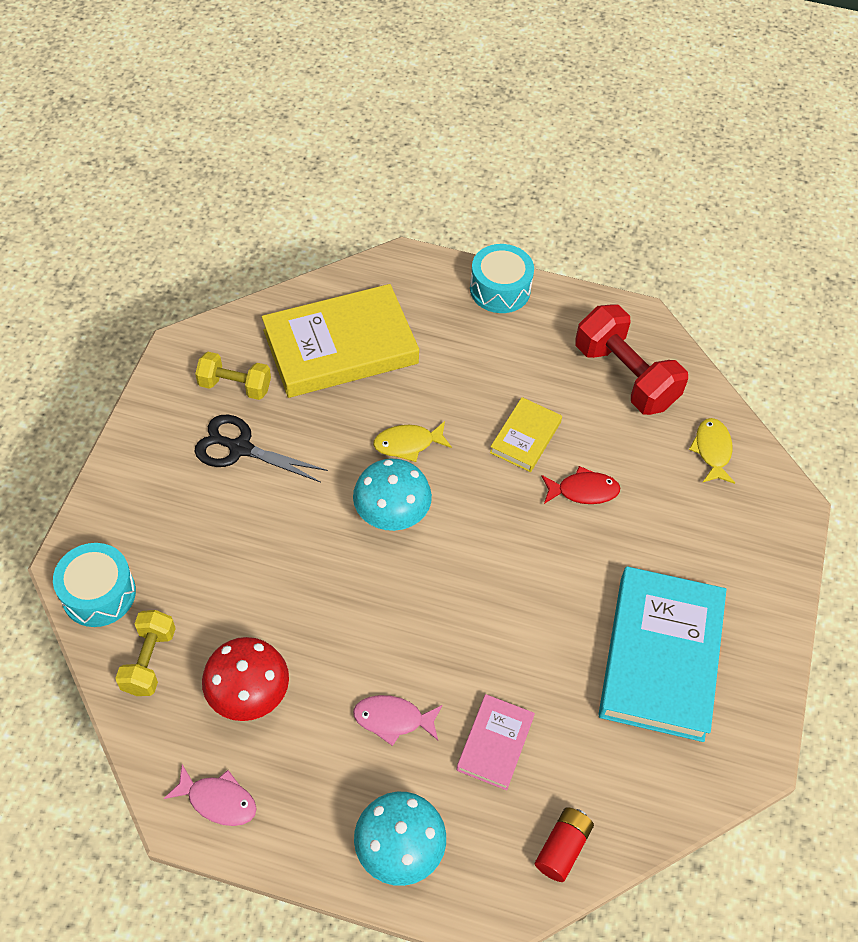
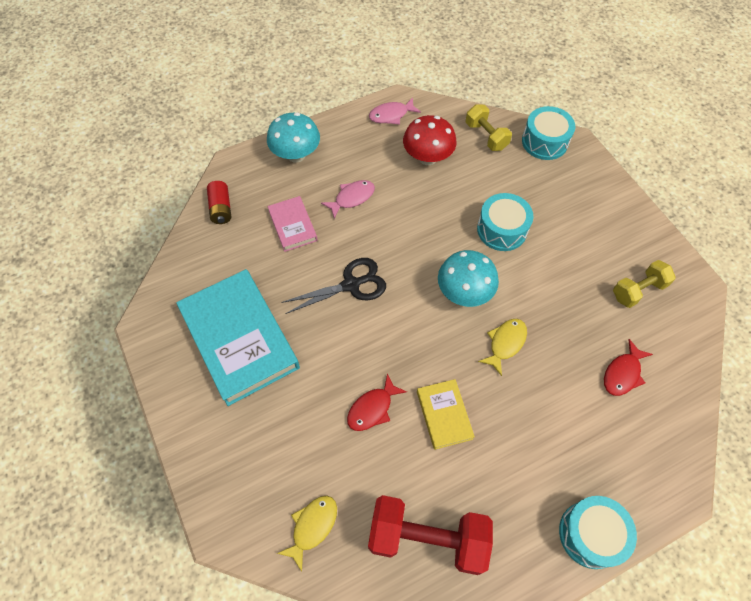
camera: 140 degrees right, 5 degrees up
(240, 448) = (584, 258): black scissors -> black scissors (351, 285)
(278, 540) = (502, 229): none -> turquoise drum
(340, 347) = (623, 373): yellow book -> red fish
(712, 450) = (312, 527): yellow fish -> yellow fish turned 105 degrees counterclockwise

